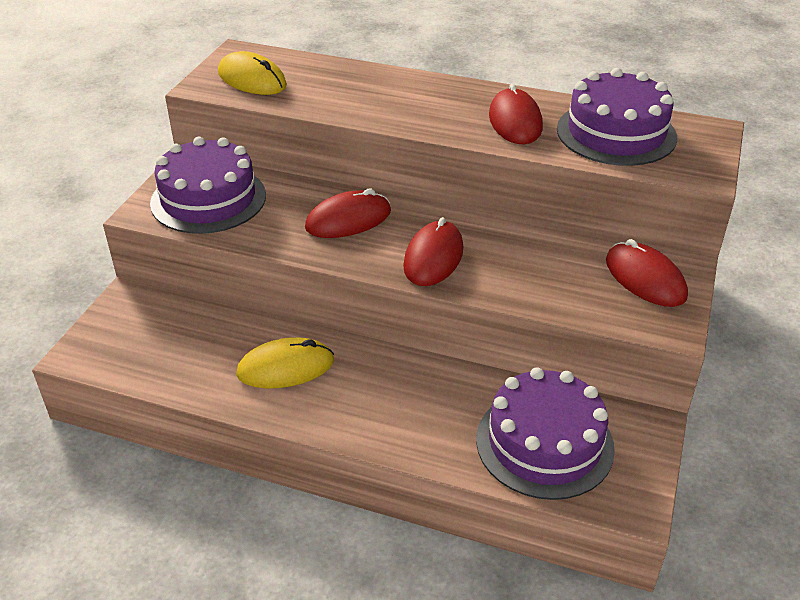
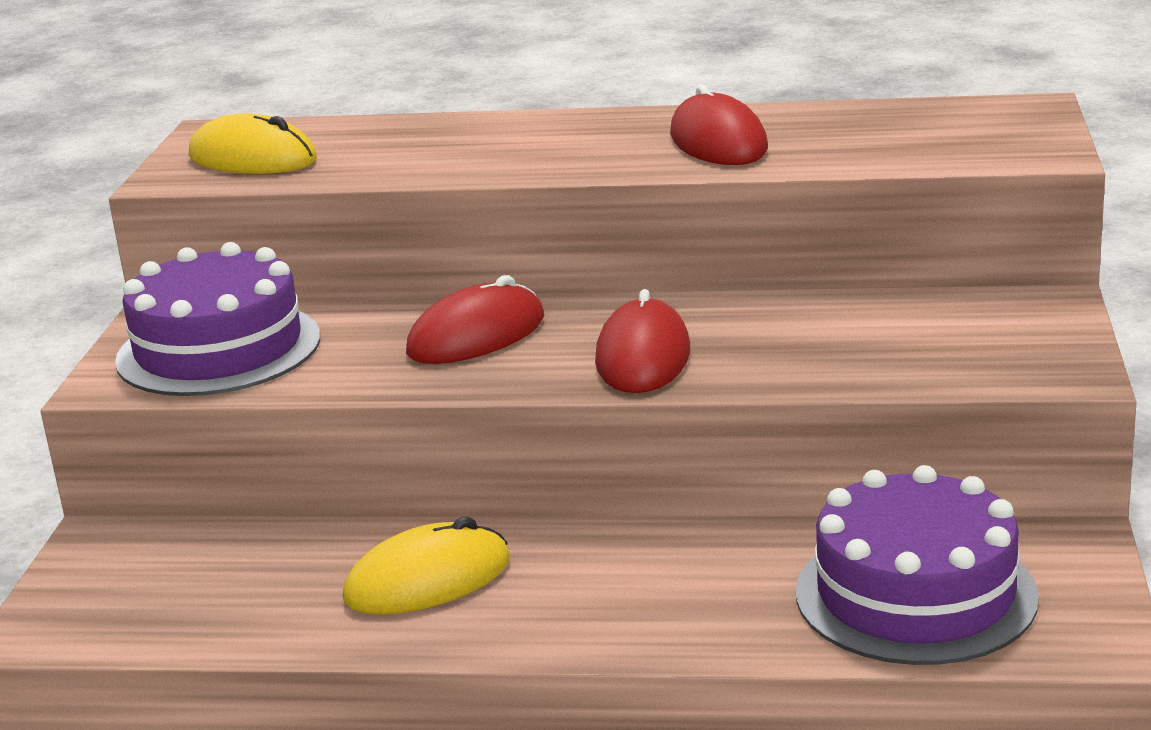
camera: 10 degrees left, 15 degrees down
(616, 133) = (885, 131): purple cake -> none
(645, 278) = (998, 325): red mouse -> none

